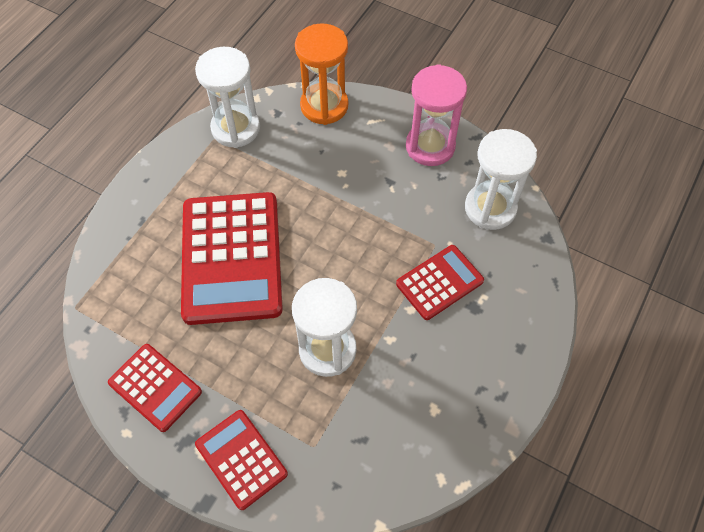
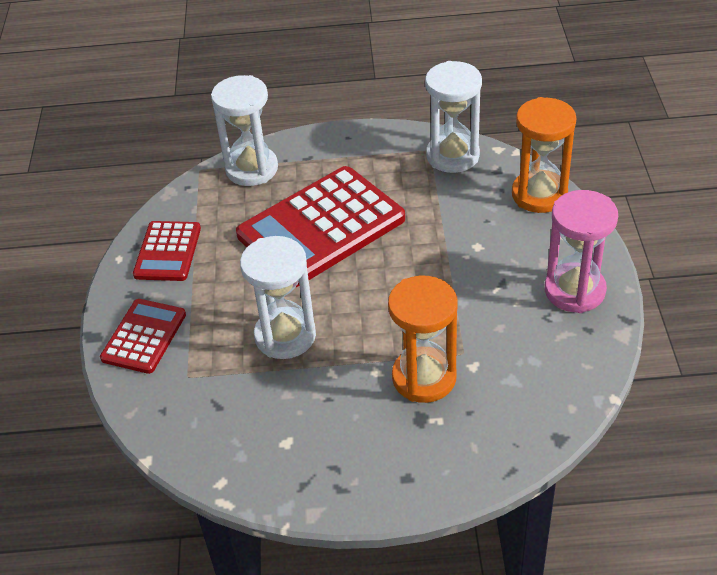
camera: 60 degrees right, 15 degrees down
(439, 282) = (424, 378): red calculator -> orange hourglass
(490, 208) = (548, 373): white hourglass -> white hourglass (252, 169)

